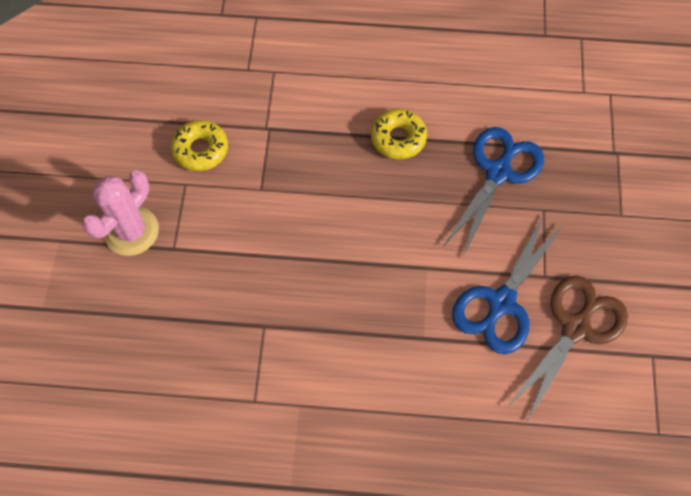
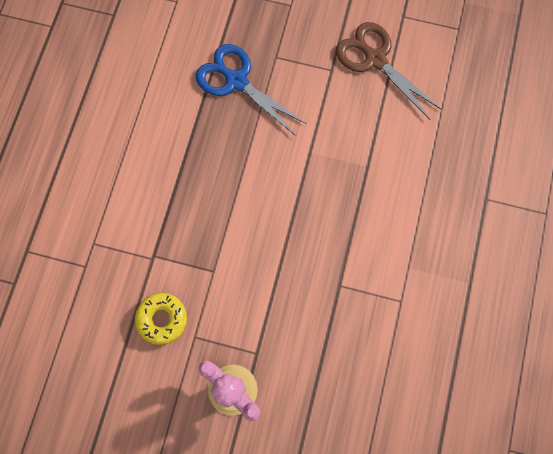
camera: 80 degrees left, 10 degrees up
(398, 138) = (188, 150): yellow donut -> none
(501, 303) = (348, 105): blue scissors -> none

